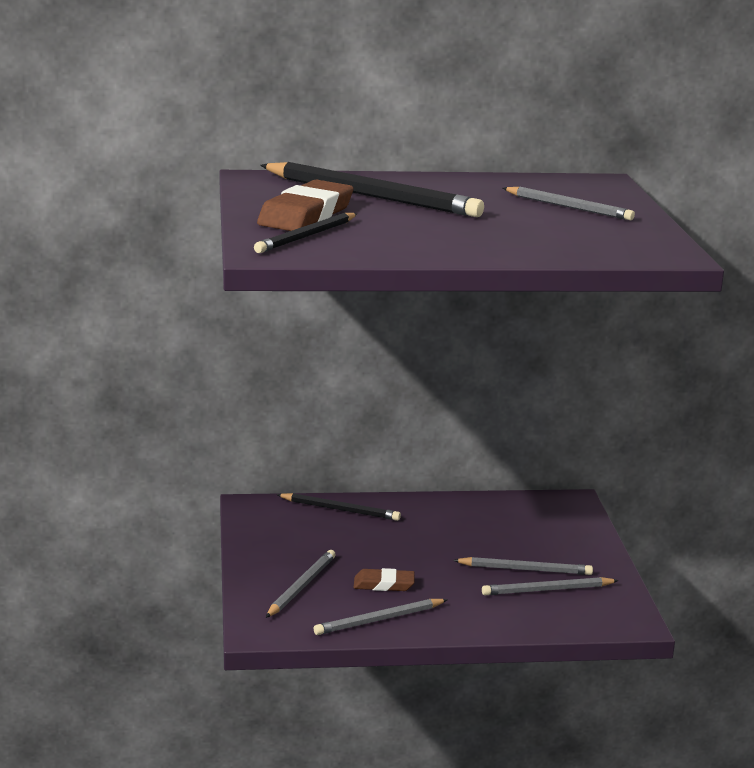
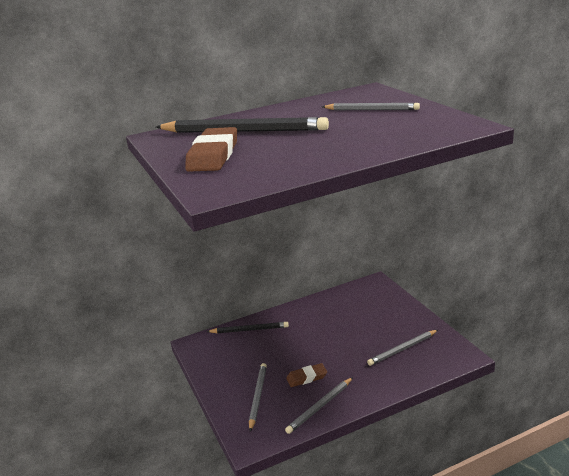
camera: 15 degrees left, 5 degrees up
(307, 236) = (229, 172): black pencil -> none
(525, 569) = (381, 338): grey pencil -> none

